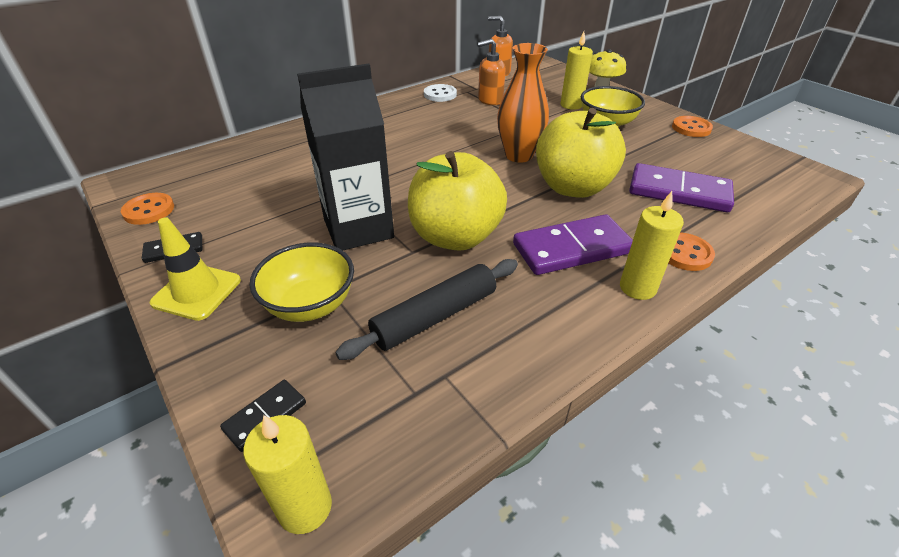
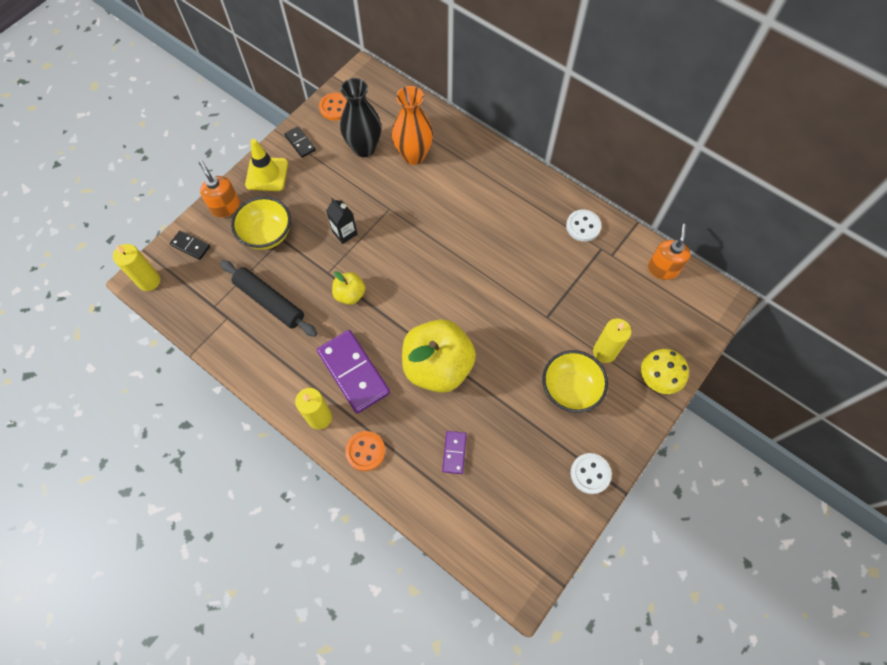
camera: 75 degrees right, 25 degrees up
(239, 196) = (364, 148): none -> black vase
(358, 228) = (345, 233): black carton -> black carton, size x0.46
(455, 236) = (350, 294): yellow apple -> yellow apple, size x0.48
(490, 100) = (587, 273): orange soap dispenser -> orange soap dispenser (225, 207)
(518, 155) = (479, 317): orange vase -> orange vase (413, 155)
(679, 192) = (454, 452): purple domino -> purple domino, size x0.50
(691, 128) = (590, 474): orange button -> white button

